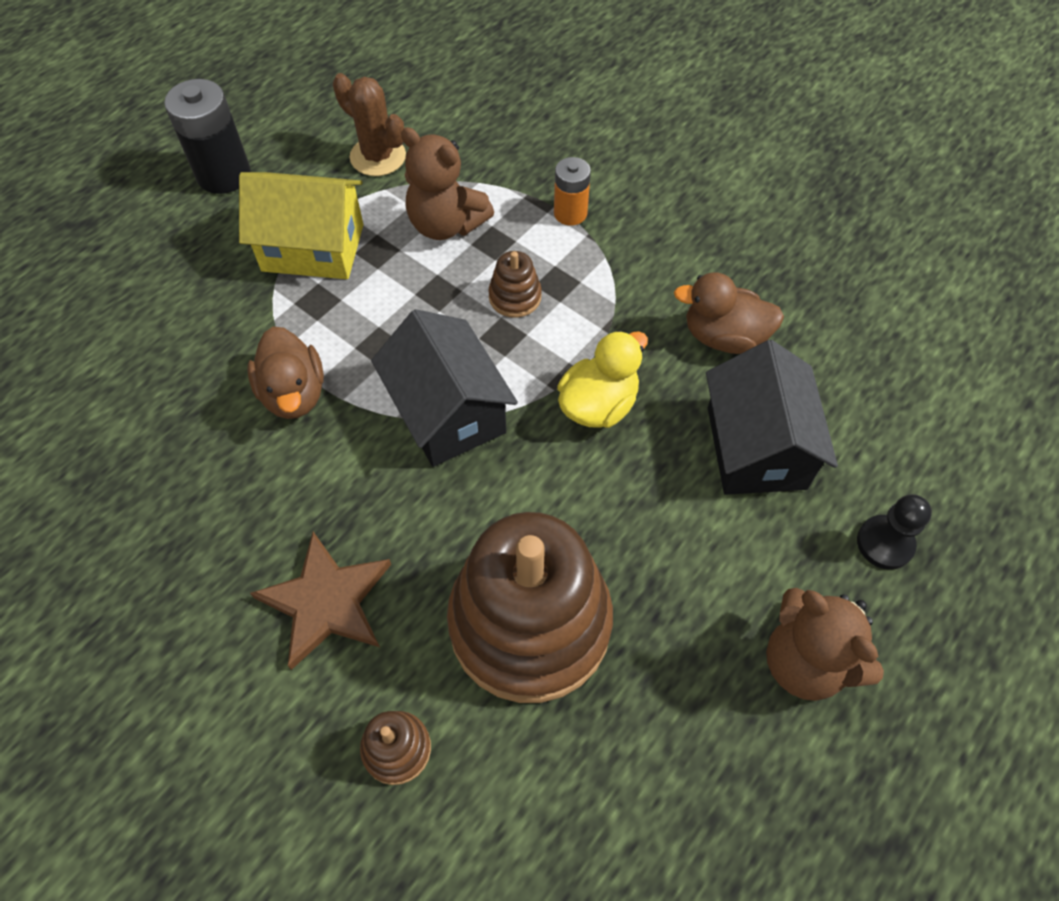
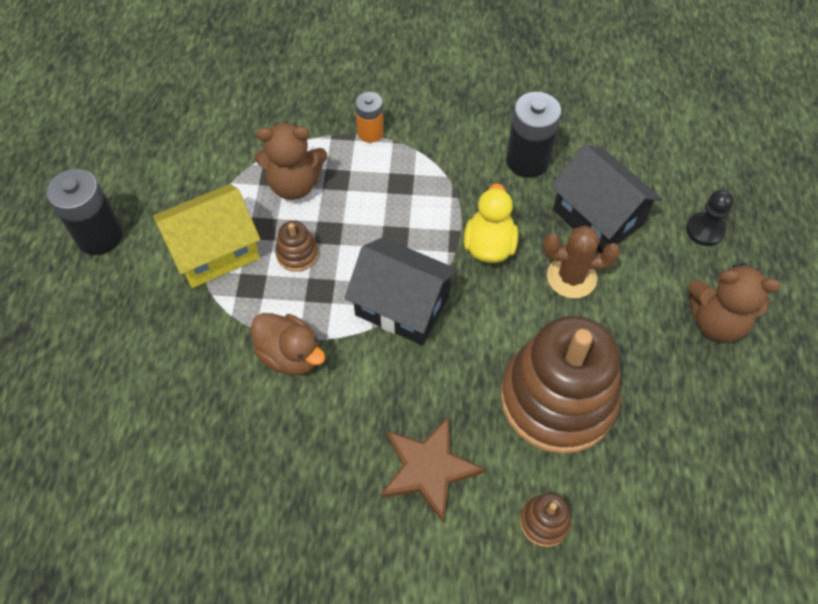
camera: 35 degrees left, 0 degrees up
(378, 156) = (205, 163): brown cactus -> brown cactus (571, 277)
(515, 297) = (381, 207): brown stacking toy -> brown stacking toy (297, 254)
(724, 337) = (527, 161): brown duck -> black battery

